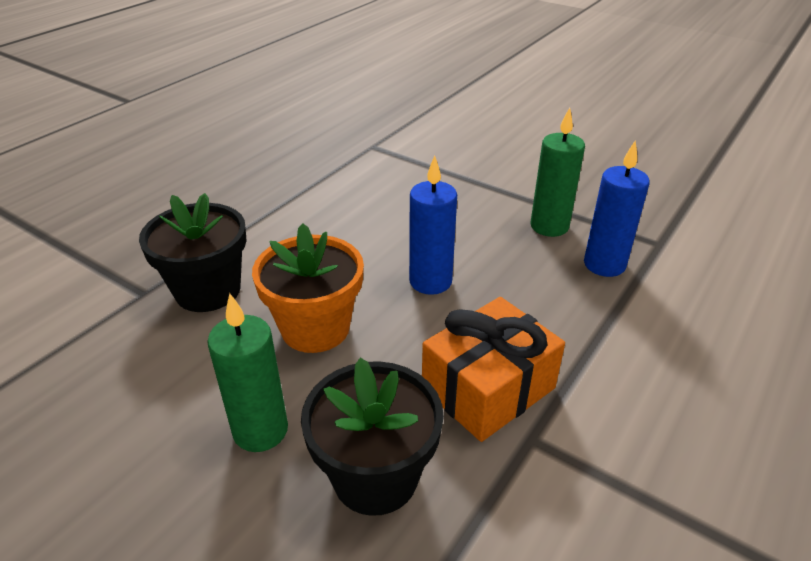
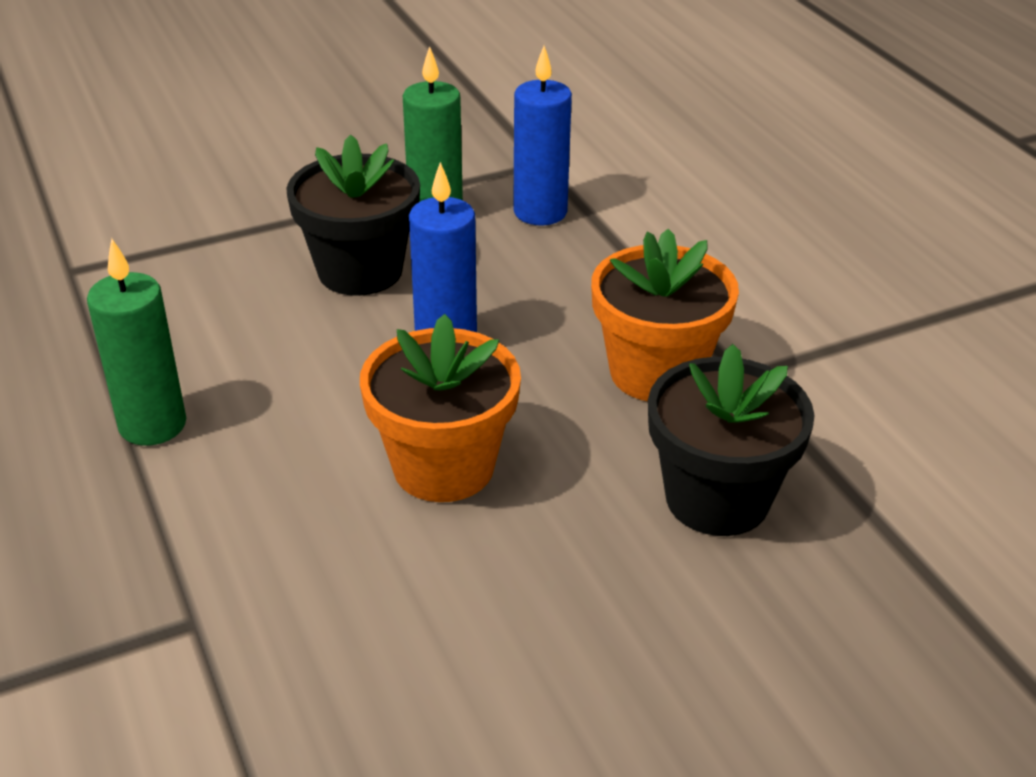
camera: 60 degrees left, 0 degrees up
(208, 291) = (261, 547): black flower pot -> black flower pot (360, 271)
(260, 430) = (585, 569): green candle -> green candle (152, 425)
(488, 388) = (656, 373): orange gift -> orange flower pot

